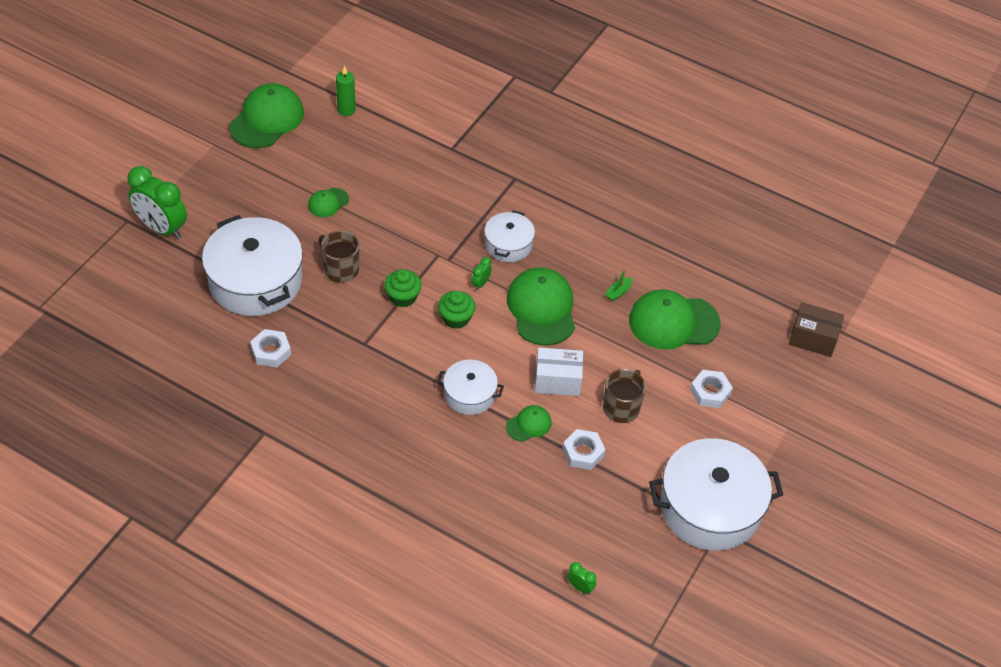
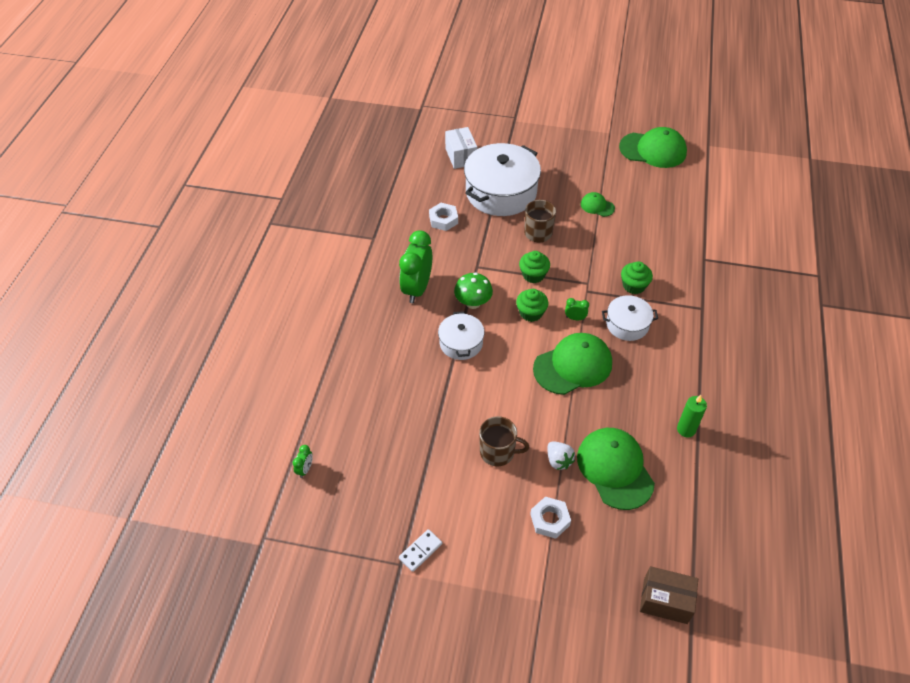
camera: 75 degrees right, 0 degrees up
(162, 228) = (518, 134): green clock -> green clock (417, 289)
(346, 110) = (695, 187): green candle -> green candle (686, 429)
(417, 365) = (473, 303): none -> green mushroom
(460, 218) = (634, 286): none -> green cupcake
(529, 424) = (449, 390): green cap -> none
(557, 381) = (503, 397): white box -> white box (461, 156)
(583, 452) = (438, 436): white nut -> none
(618, 292) = (623, 416): green boat -> none
(649, 362) = (558, 460): none -> white strawberry
(710, 507) = (420, 551): white pot -> white domino
(812, 338) = (665, 601): brown box -> brown box turned 75 degrees counterclockwise

